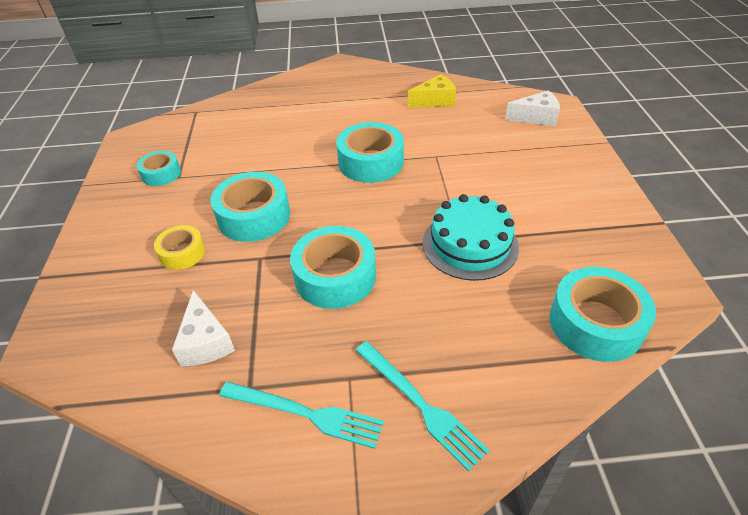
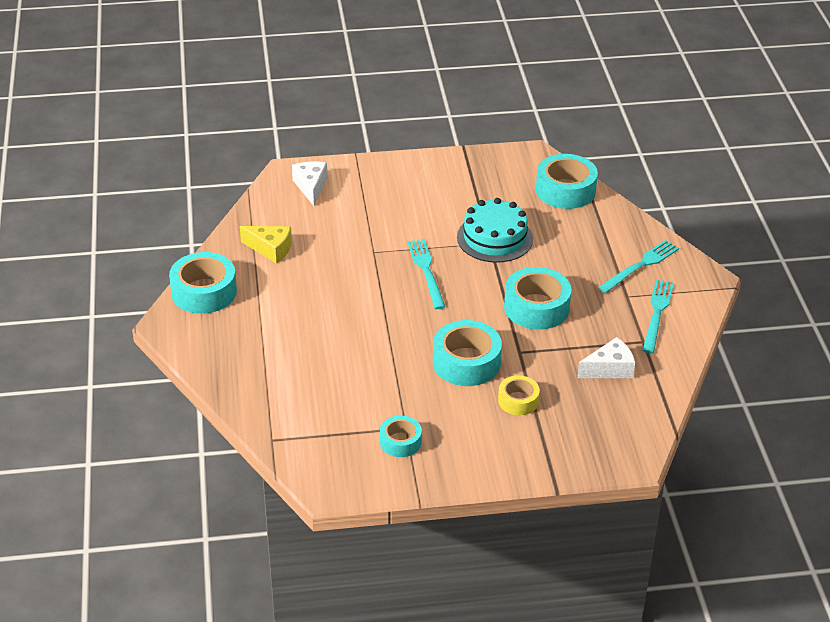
camera: 95 degrees left, 5 degrees down
(371, 162) = (382, 292): turquoise tape -> turquoise tape (204, 292)
(404, 190) = (426, 271): none -> turquoise fork
(435, 101) = (271, 249): yellow cheese -> yellow cheese turned 135 degrees clockwise

